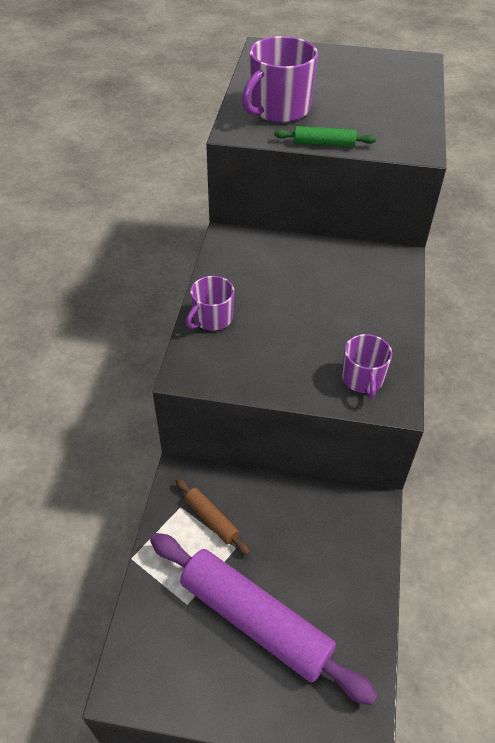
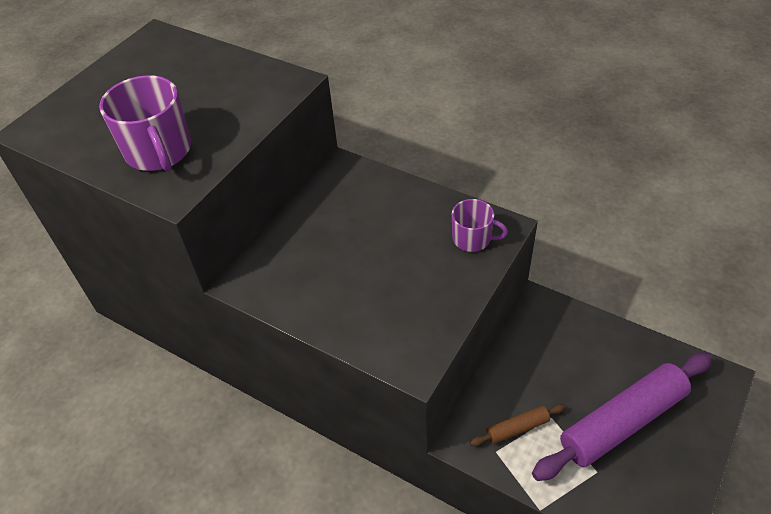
camera: 65 degrees left, 0 degrees up
(212, 318) = (351, 327): purple mug -> none
(324, 143) = (242, 137): green rolling pin -> none

